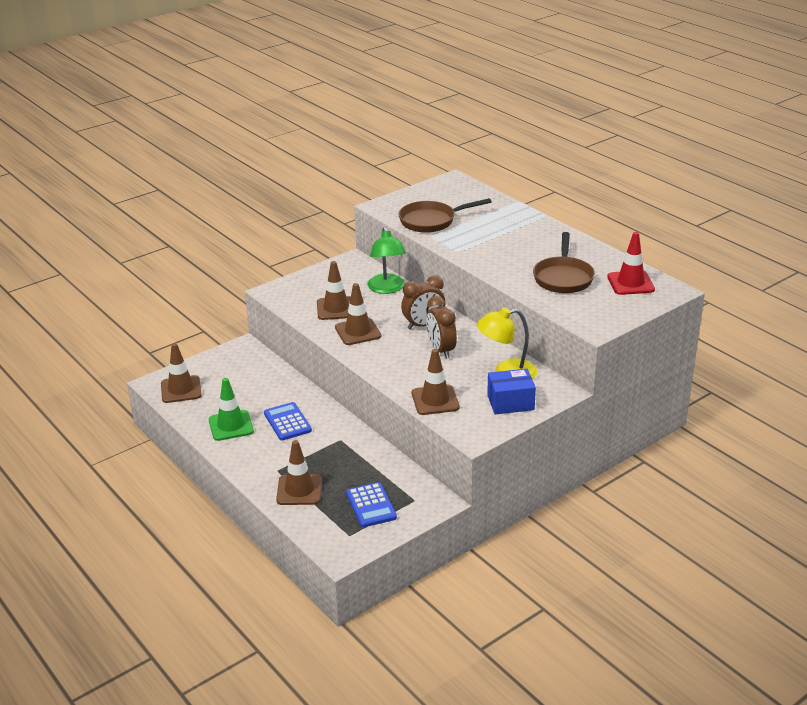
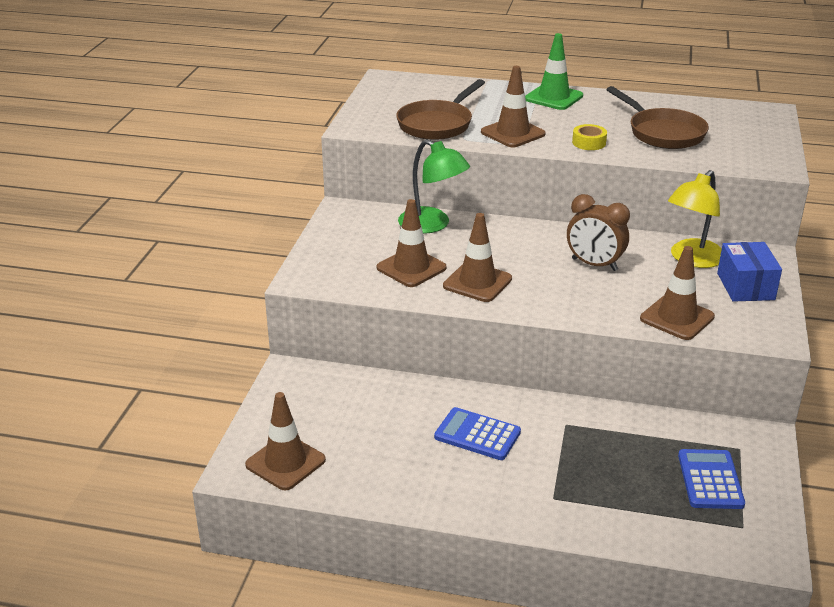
camera: 40 degrees left, 0 degrees up
(231, 425) = (417, 474): green traffic cone -> green traffic cone (553, 97)
(299, 490) = (613, 507): brown traffic cone -> brown traffic cone (513, 133)
(371, 505) = (710, 480): blue calculator -> blue calculator turned 120 degrees counterclockwise
(423, 325) = (533, 247): brown clock -> none
(502, 266) = (589, 143): none -> yellow tape
(510, 402) = (745, 286): blue box -> blue box turned 45 degrees counterclockwise
(630, 283) = (727, 117): red traffic cone -> none

